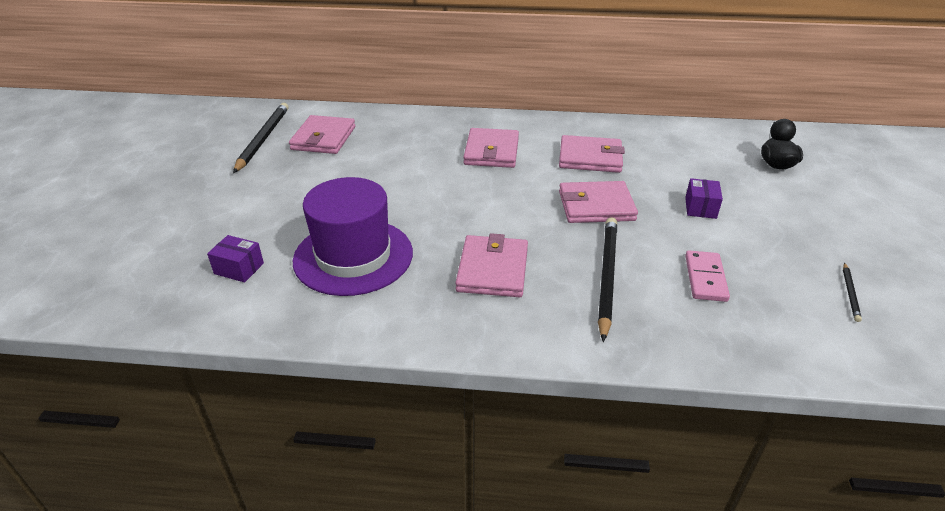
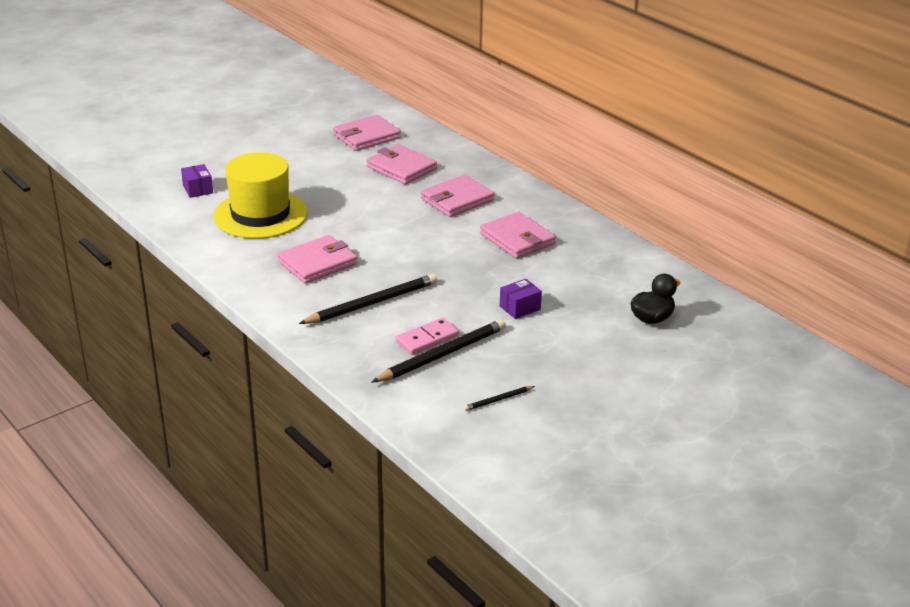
camera: 45 degrees right, 5 degrees down
(263, 139) = (330, 119): black pencil -> black pencil (442, 355)
(353, 256) = (260, 215): purple hat -> yellow hat
(596, 206) = (451, 267): pink wallet -> pink wallet (401, 168)

